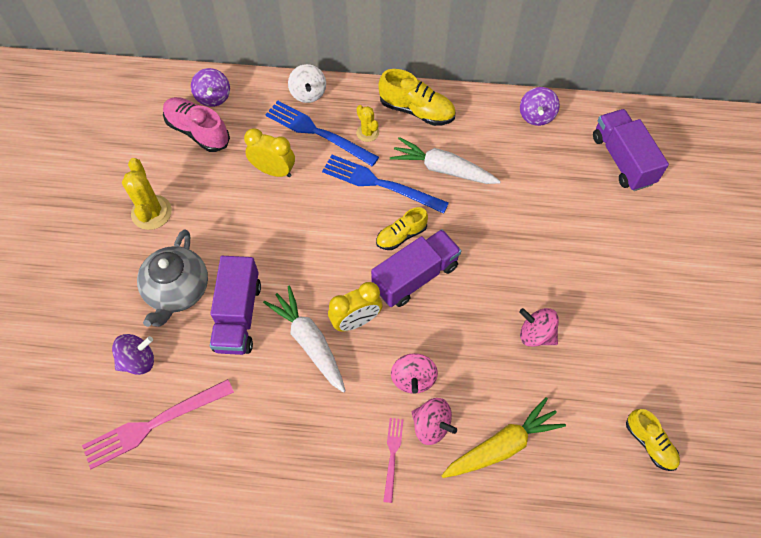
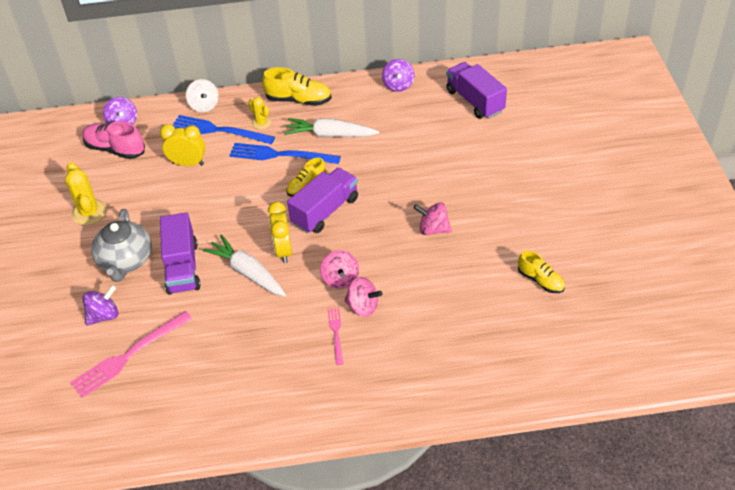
camera: 10 degrees left, 15 degrees down
(356, 321) = (283, 250): yellow clock -> yellow clock turned 120 degrees clockwise
(502, 445) = (423, 307): yellow carrot -> none

